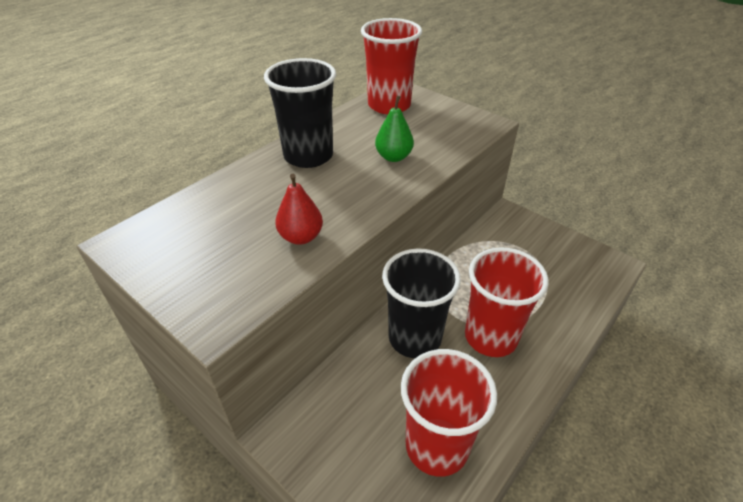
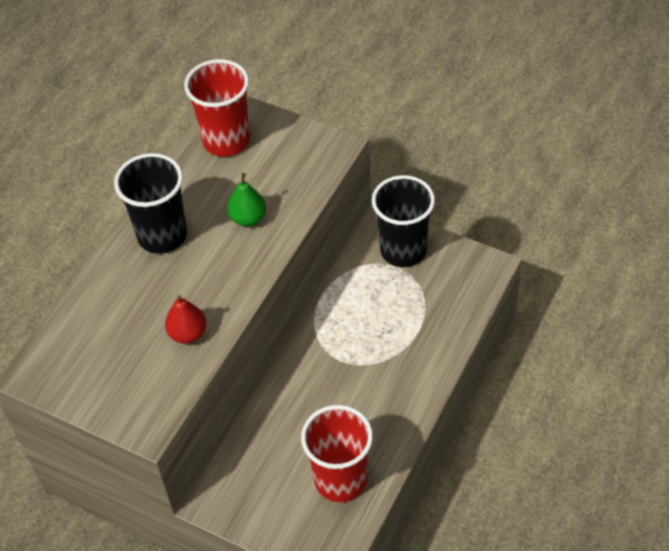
camera: 10 degrees left, 10 degrees up
(415, 338) = (305, 391): black cup -> black cup (403, 250)
(490, 337) = (375, 373): red cup -> none

